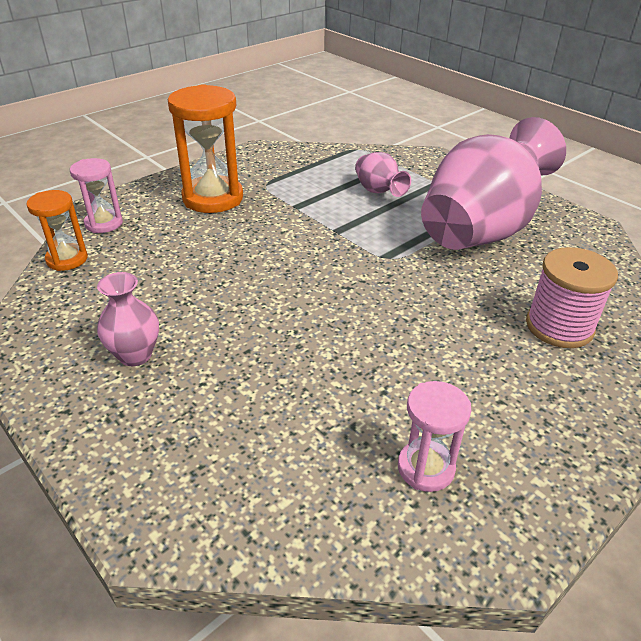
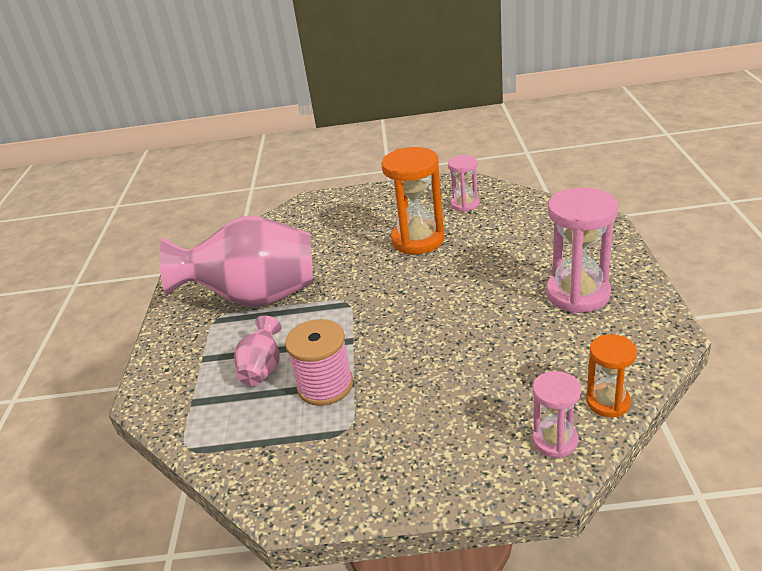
camera: 135 degrees left, 5 degrees down
(135, 355) = (578, 294): pink vase -> pink hourglass
(213, 198) = (418, 431): orange hourglass -> orange hourglass (418, 240)
(559, 326) = (320, 230): pink spool -> pink spool (325, 386)

